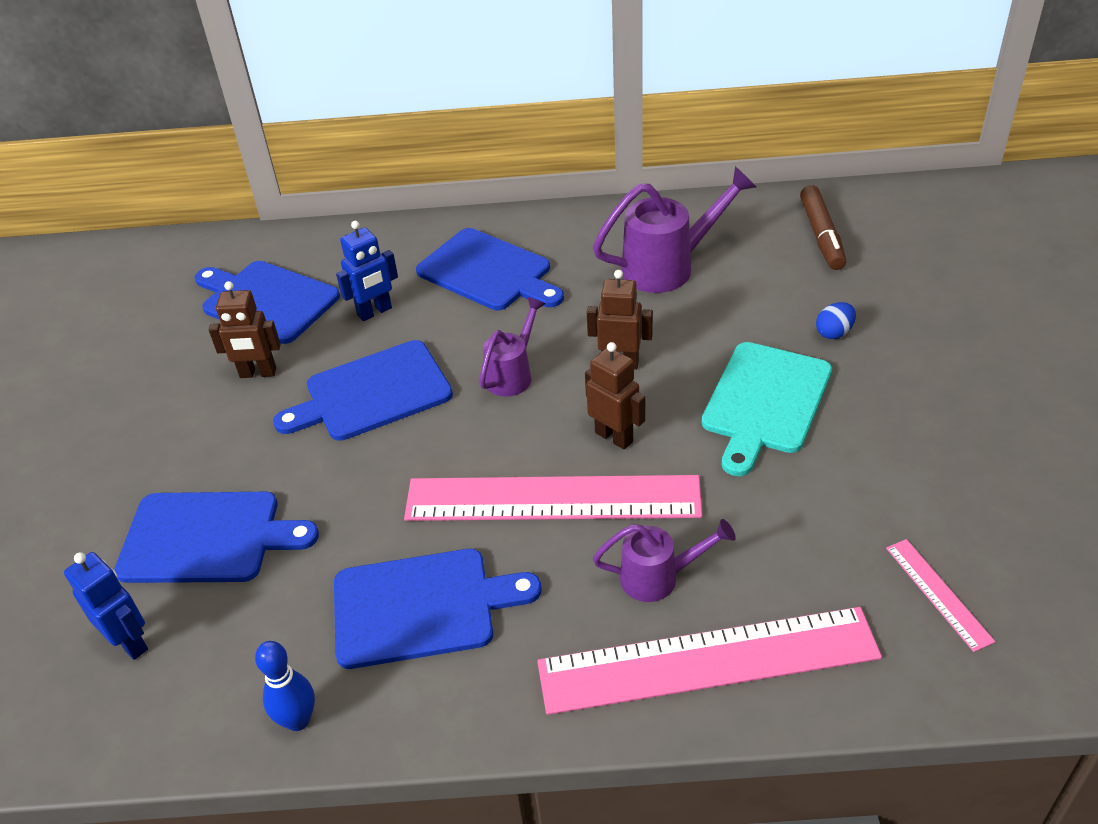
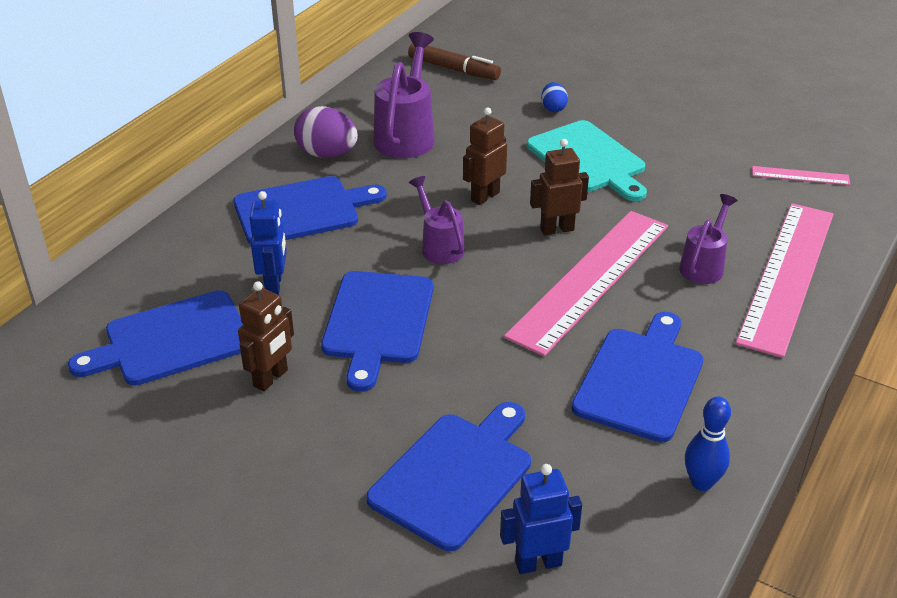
camera: 60 degrees left, 5 degrees down
(585, 241) = (327, 154): none -> purple egg

